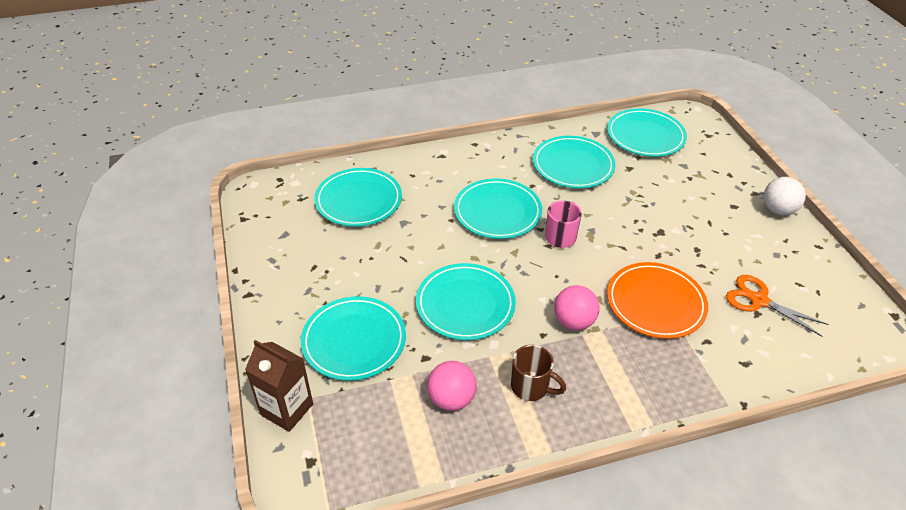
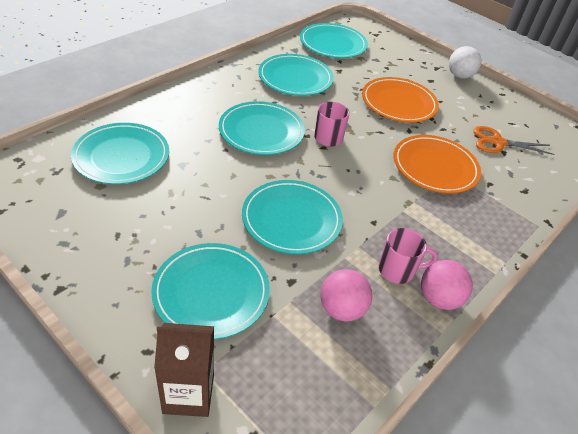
camera: 35 degrees left, 0 degrees up
(531, 387) = (398, 270): brown mug -> pink mug
(573, 321) = (389, 202): pink ball -> pink ball (438, 299)
(670, 222) = (398, 103): none -> orange plate

